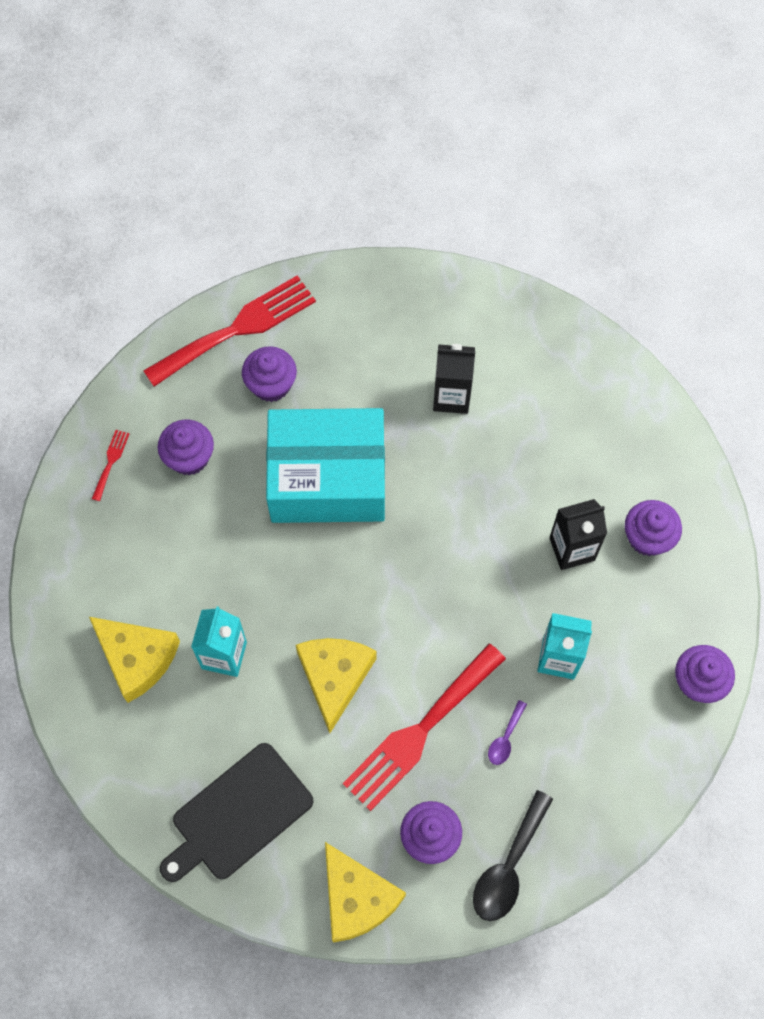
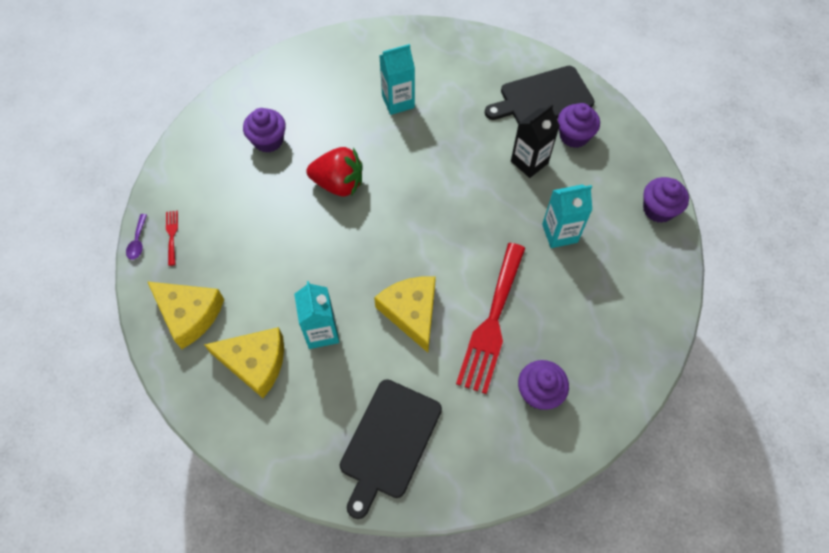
camera: 25 degrees left, 5 degrees down
(189, 457) = (230, 209): purple cupcake -> none
(237, 329) = (227, 115): red fork -> none
(327, 478) = (339, 184): turquoise box -> red strawberry
(357, 898) = (509, 462): yellow cheese -> yellow cheese (189, 314)
(451, 397) = (398, 102): black carton -> turquoise carton
(505, 738) = (553, 301): purple spoon -> purple spoon (138, 241)
(509, 866) = (605, 387): black spoon -> none
(637, 467) = (542, 98): none -> black cutting board

